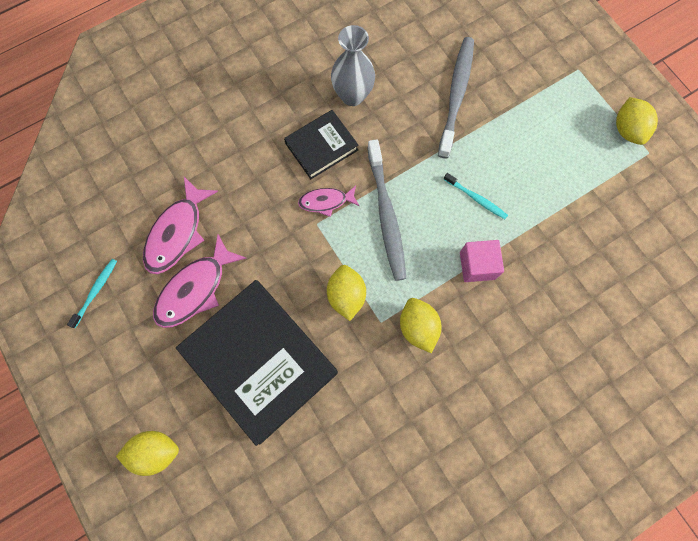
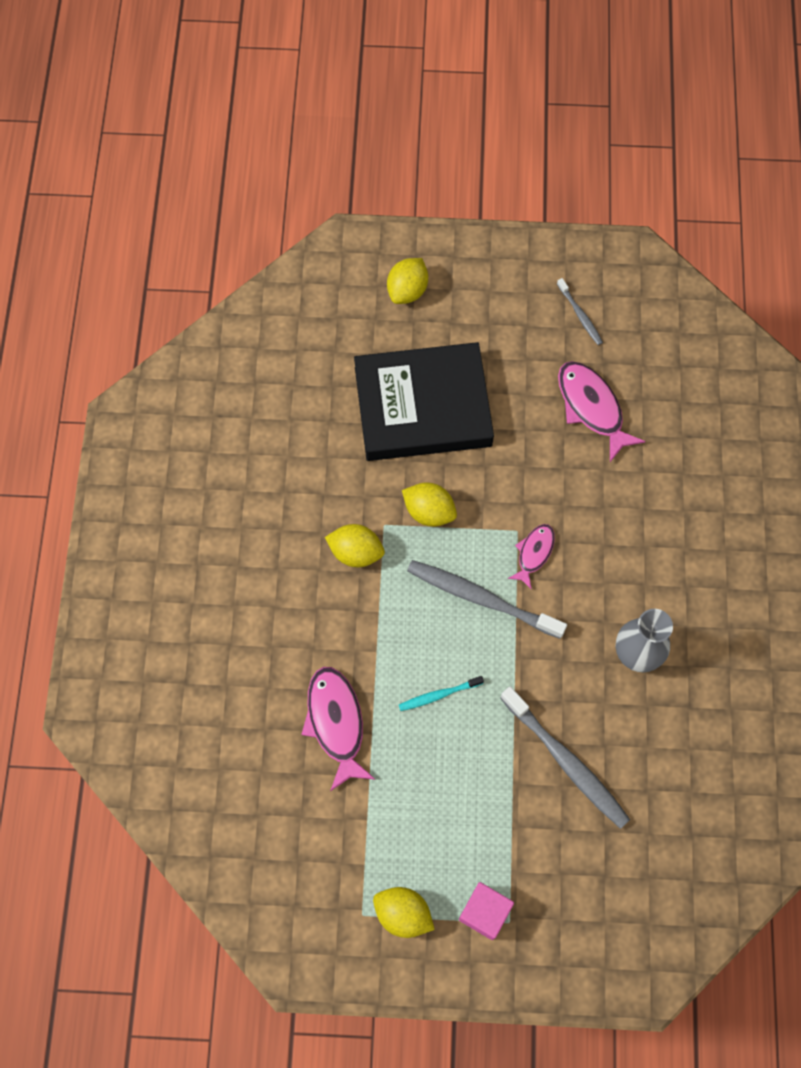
camera: 125 degrees right, 5 degrees down
(96, 291) = (580, 315): turquoise toothbrush -> grey toothbrush
(195, 289) = (526, 393): pink fish -> pink fish (336, 723)
(321, 146) = (596, 587): black book -> none
(477, 265) = (373, 646): pink cube -> pink cube (484, 912)

